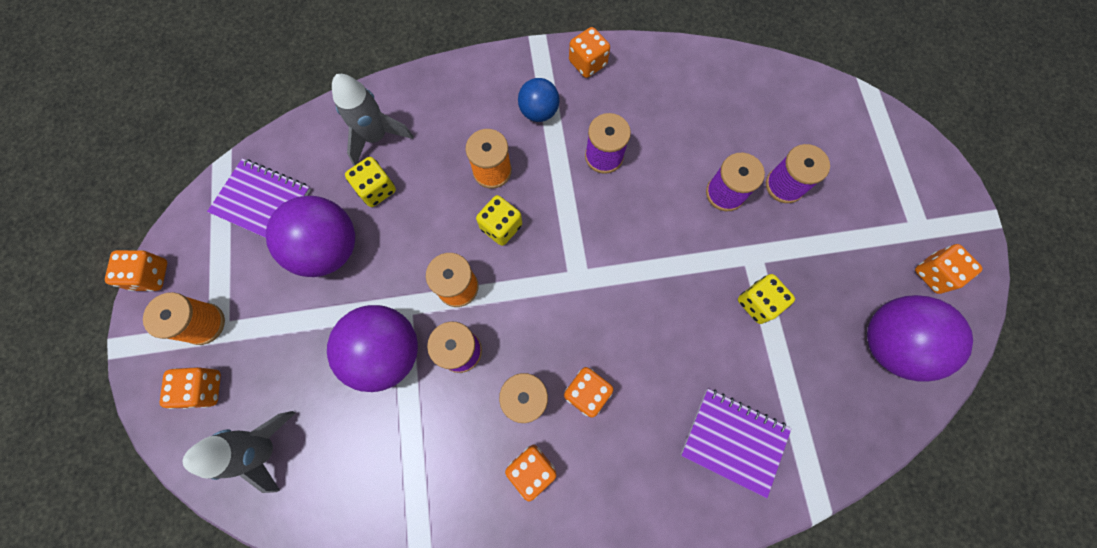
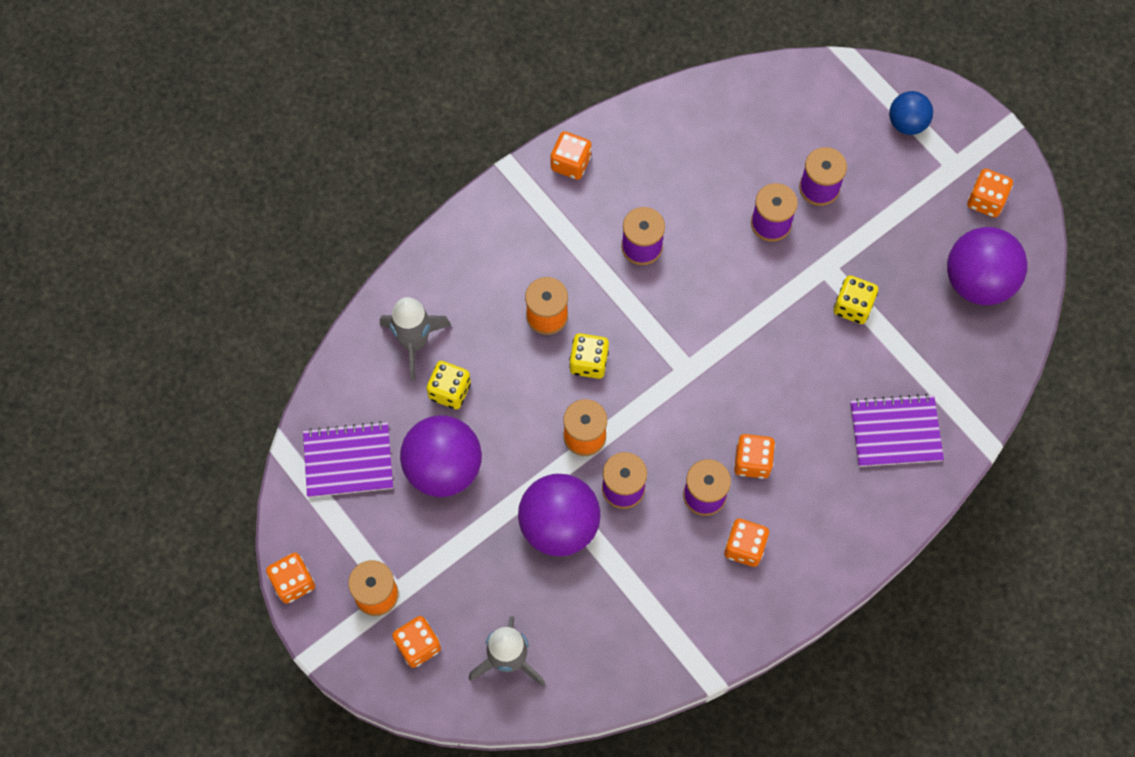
camera: 30 degrees left, 5 degrees down
(539, 112) = (554, 236): blue ball -> blue ball (907, 123)

